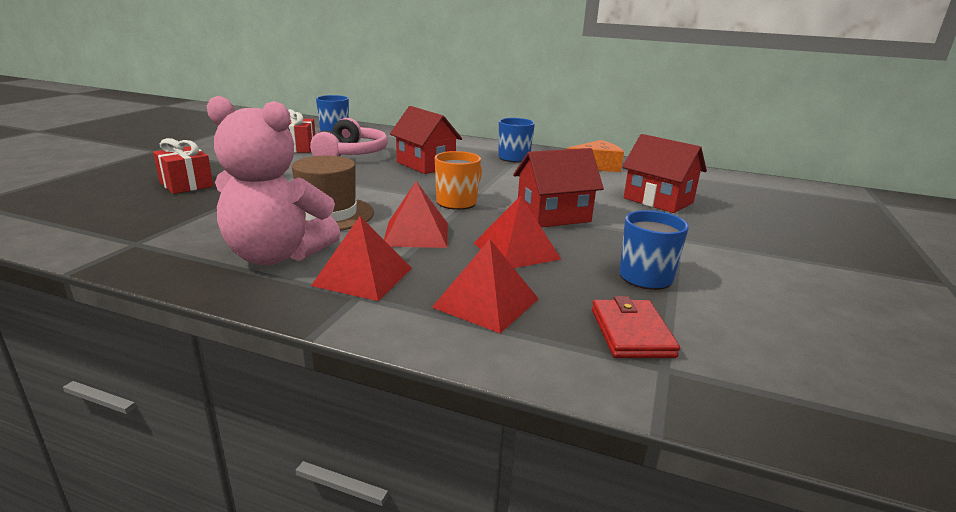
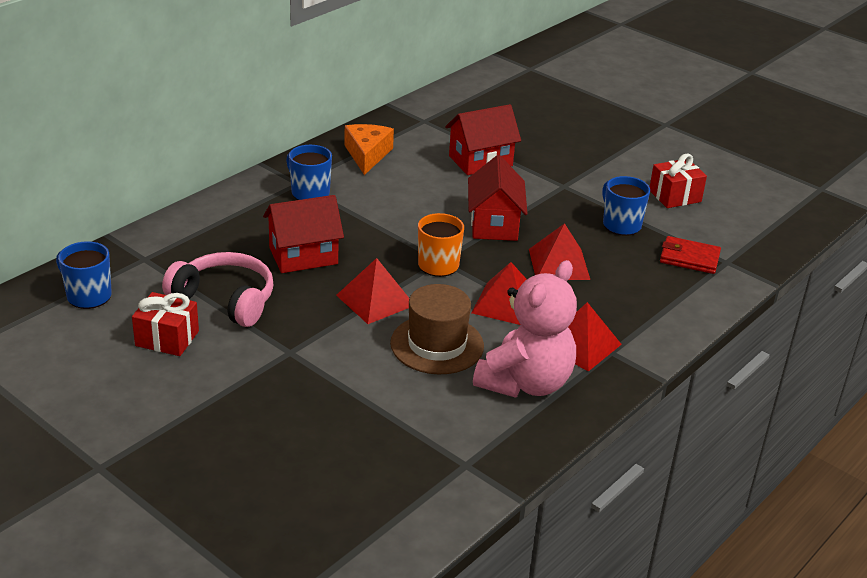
camera: 70 degrees left, 10 degrees up
(186, 184) = (290, 435): red gift -> red gift (675, 196)
(486, 303) = (637, 300): red pyramid -> red pyramid (375, 300)

